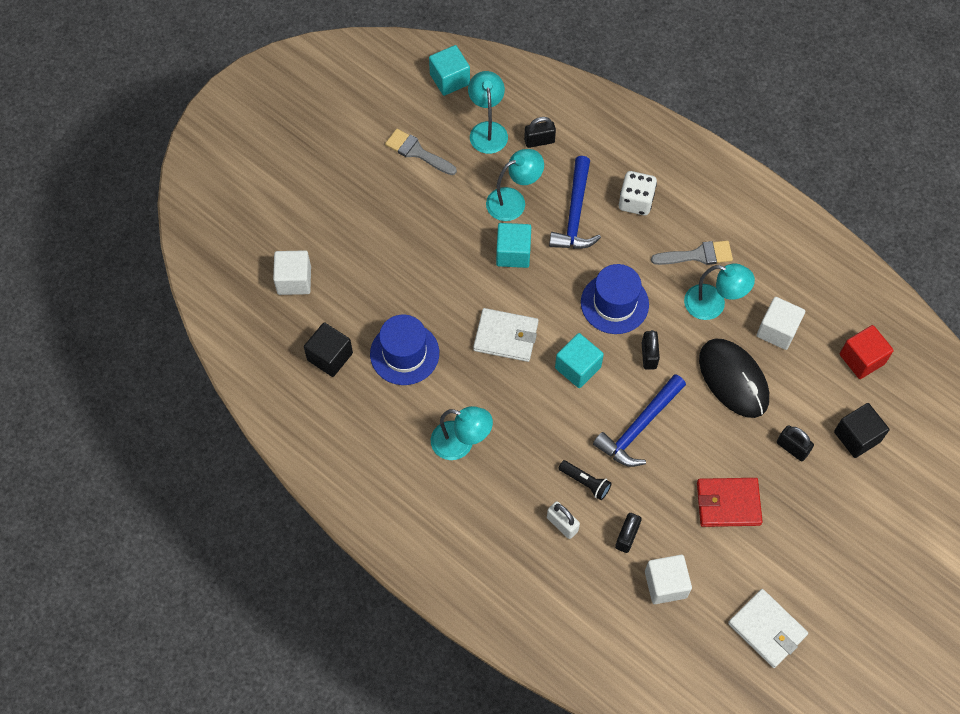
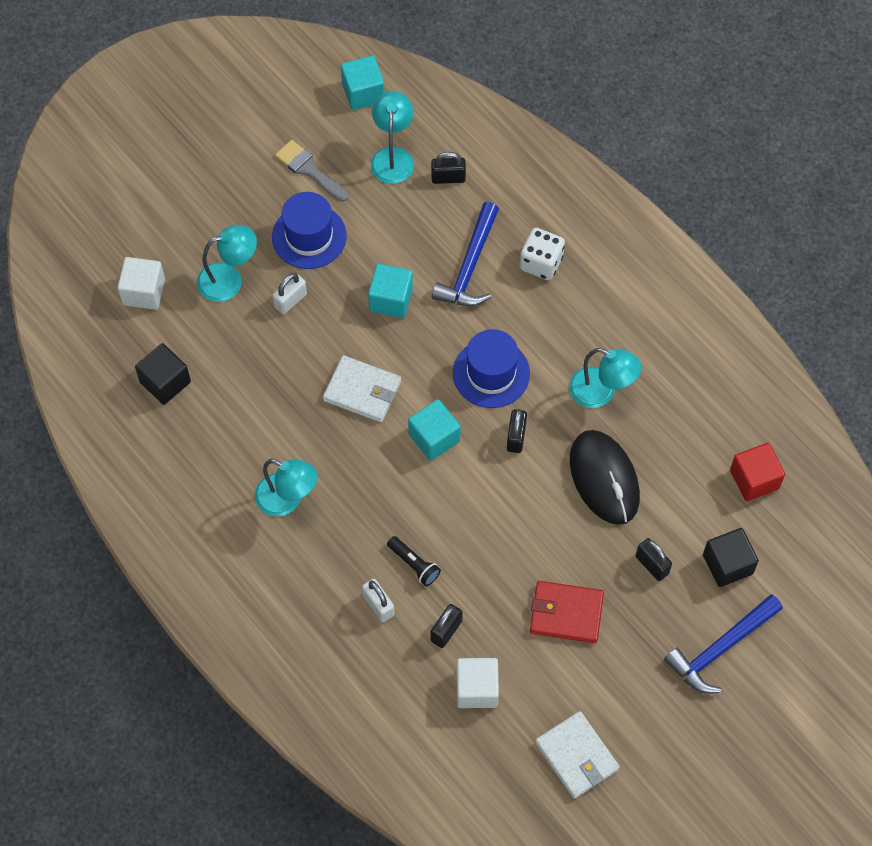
camera: 10 degrees right, 0 degrees up
(404, 353) = (247, 391): blue hat -> blue hat (309, 236)
(425, 267) = (290, 300): none -> white padlock
(513, 201) = (404, 241): turquoise lamp -> turquoise lamp (229, 280)
(639, 427) = (487, 514): blue hammer -> blue hammer (720, 648)
(697, 255) = (597, 334): grey brush -> none
(777, 330) = (666, 432): white cube -> none

